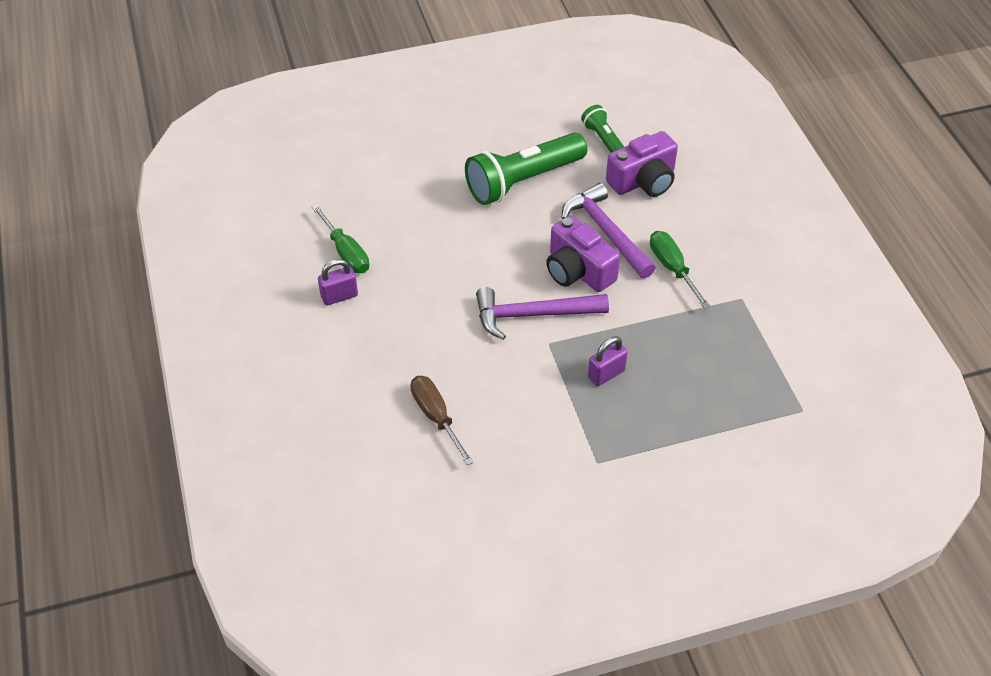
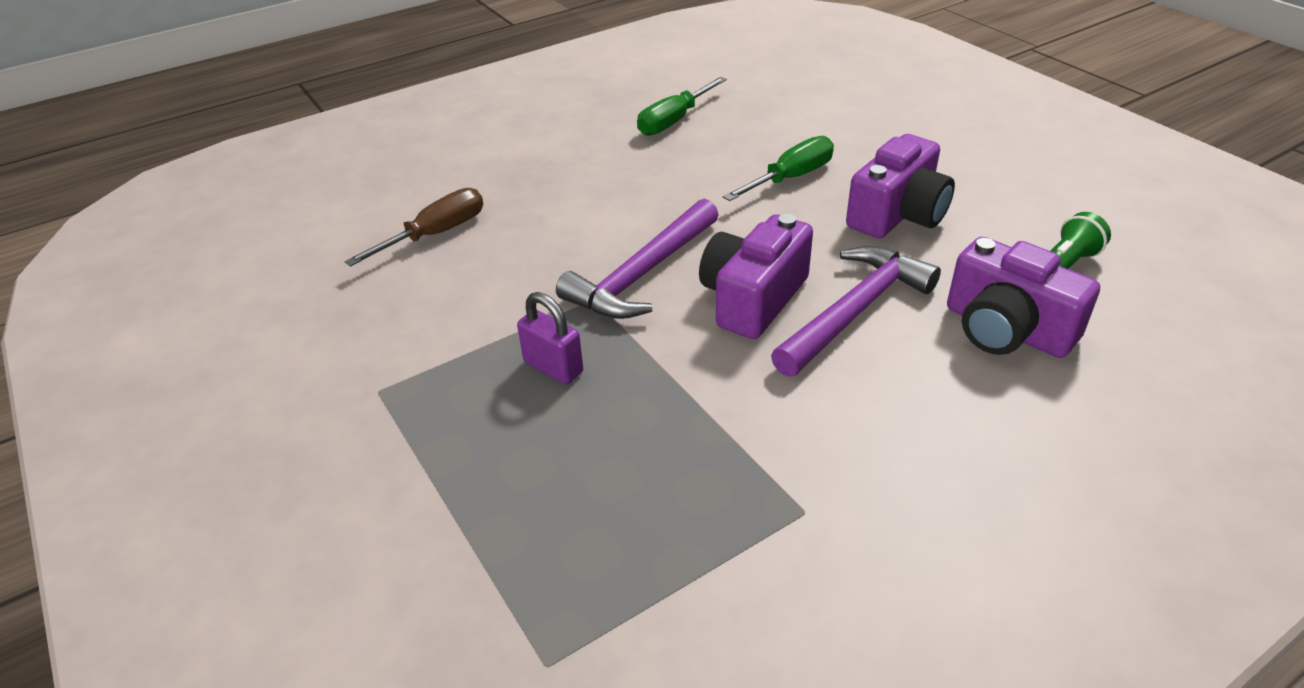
camera: 75 degrees right, 10 degrees down
(339, 296) = (603, 132): purple padlock -> none
(523, 181) = (898, 214): green flashlight -> purple camera
(533, 315) = (642, 274): purple hammer -> purple hammer turned 120 degrees counterclockwise
(672, 268) = (823, 402): green screwdriver -> green screwdriver (790, 178)

